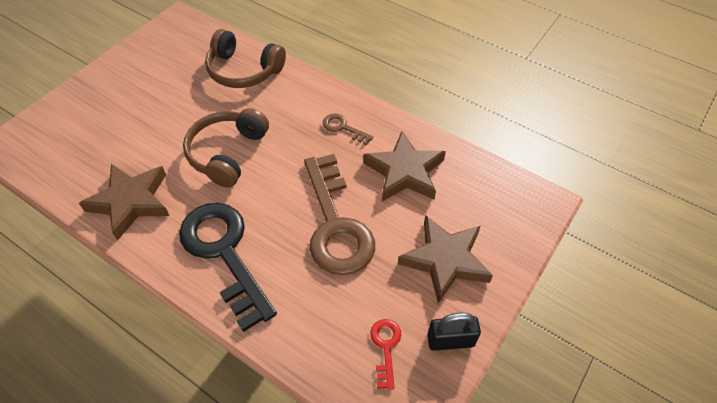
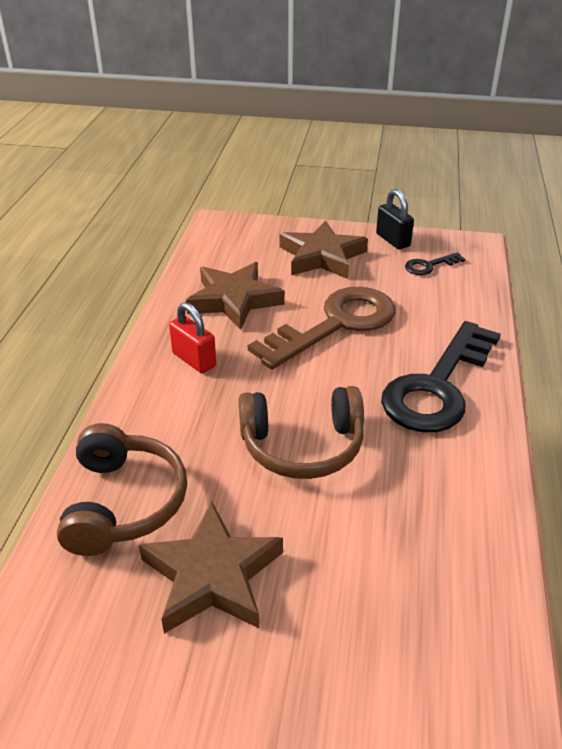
camera: 115 degrees left, 15 degrees down
(131, 202) = (450, 504): brown star -> brown star (212, 575)
(343, 128) = (194, 360): brown key -> red padlock
(386, 347) = (429, 266): red key -> black key

